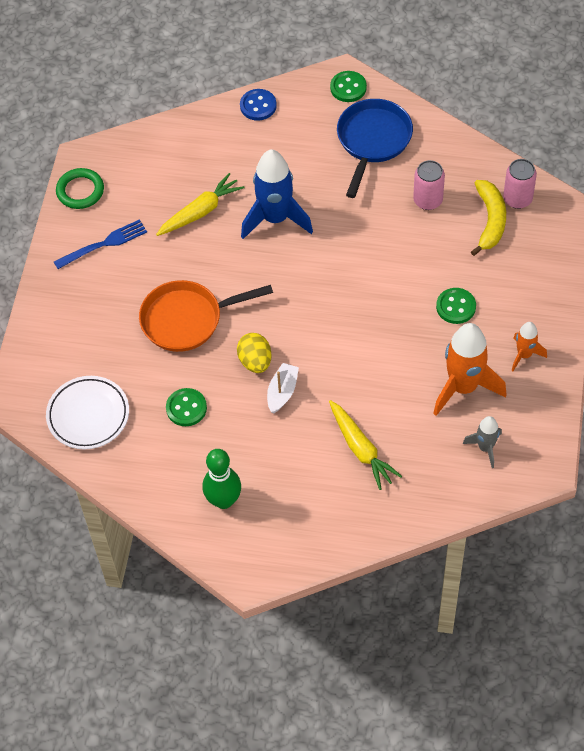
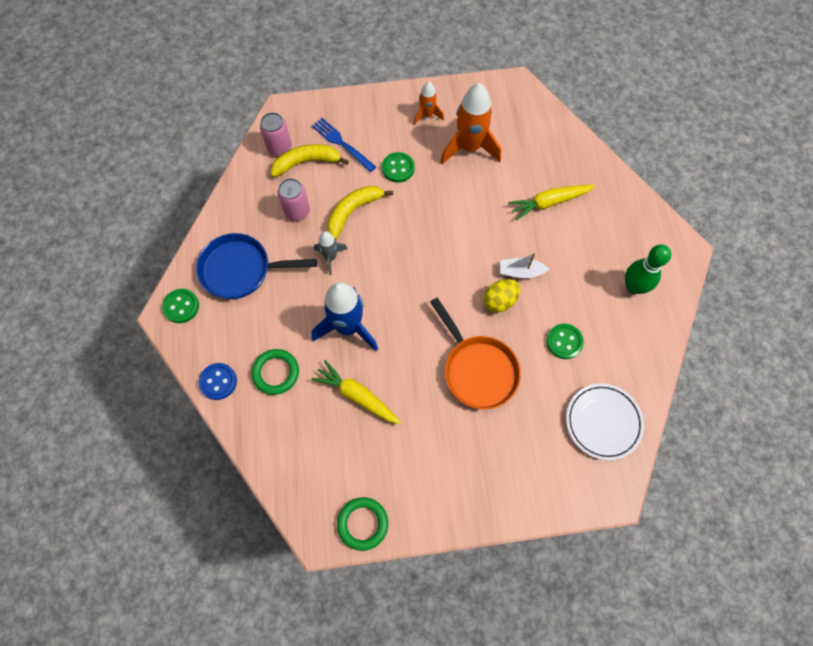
camera: 110 degrees left, 10 degrees up
(103, 244) = (420, 475): blue fork -> blue fork (342, 144)
(250, 151) = (276, 372): none -> green ring
(361, 449) = (549, 202): yellow carrot -> yellow carrot turned 150 degrees counterclockwise
(411, 251) = (353, 212): none -> yellow banana
(485, 448) = (515, 123): grey rocket -> grey rocket (330, 257)

